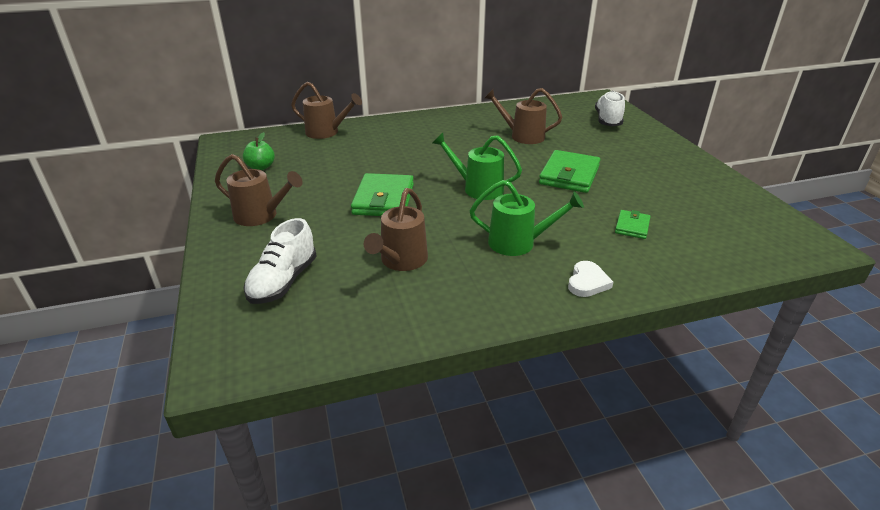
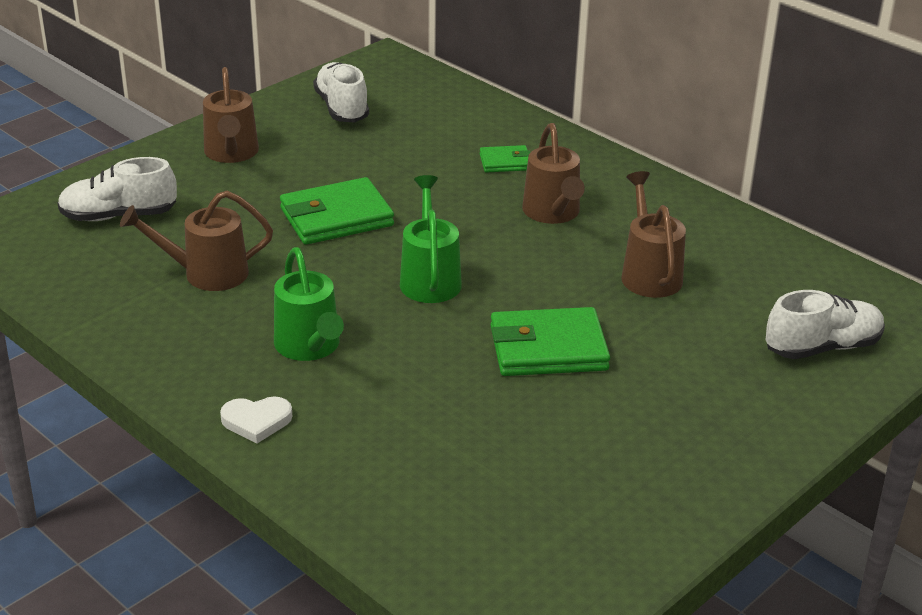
camera: 60 degrees right, 0 degrees up
(261, 167) = (342, 108): green apple -> white shoe
(327, 132) = (482, 113): brown watering can -> brown watering can (553, 213)
(632, 226) = (432, 436): green wallet -> green wallet (505, 162)

